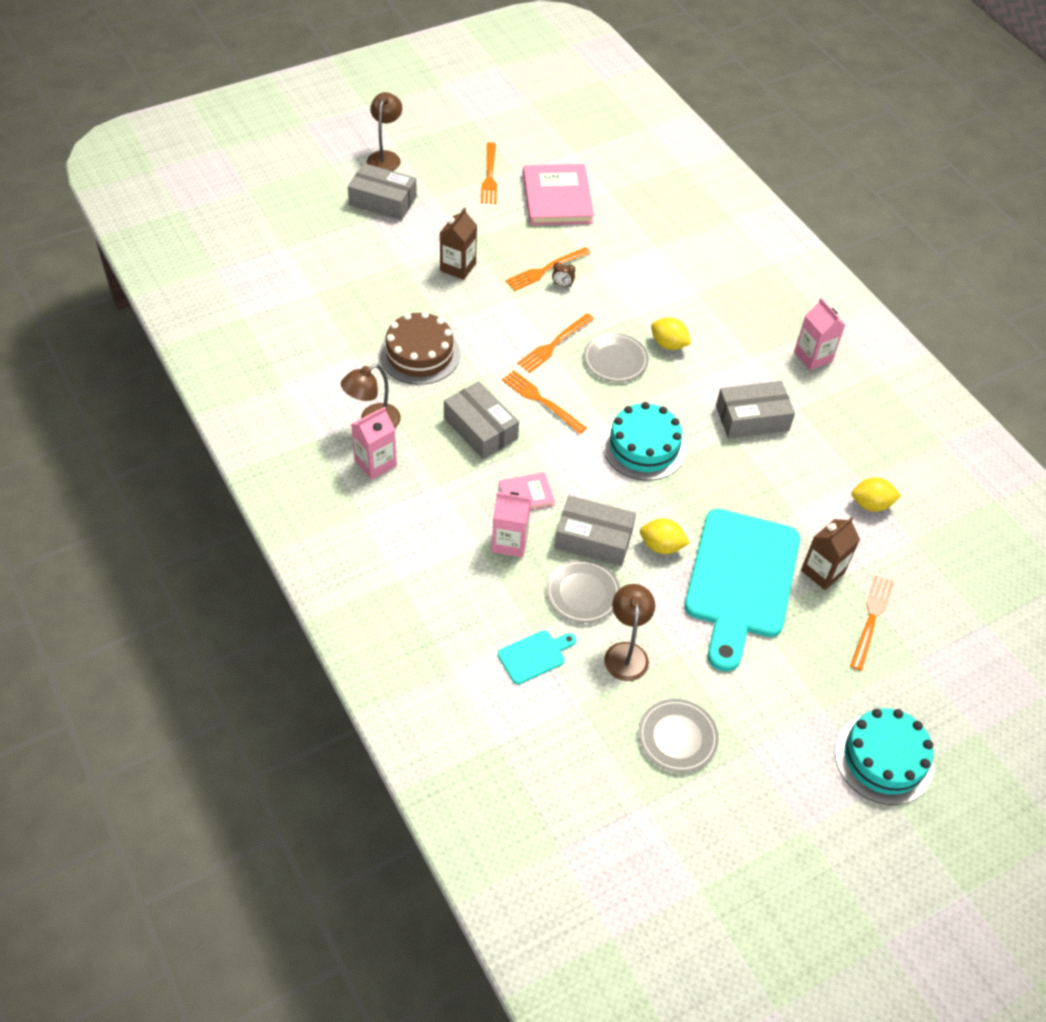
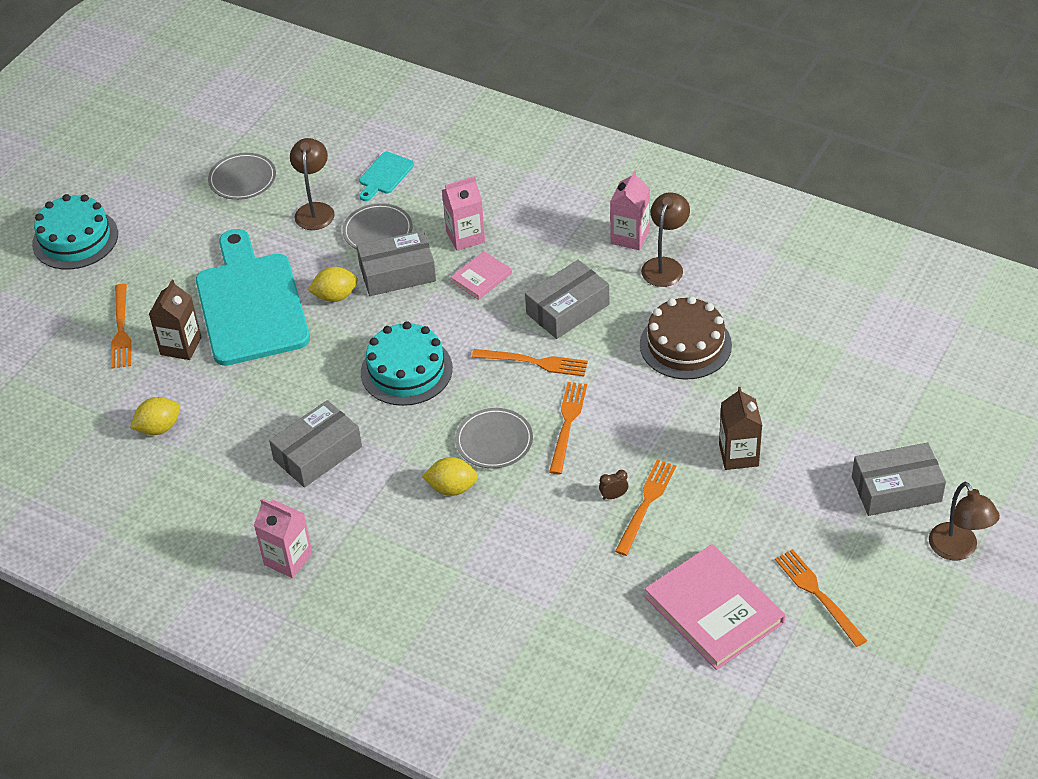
camera: 155 degrees right, 5 degrees down
(480, 428) = (567, 309): grey box -> grey box turned 60 degrees counterclockwise
(626, 652) = (315, 210): brown lamp -> brown lamp turned 150 degrees counterclockwise

